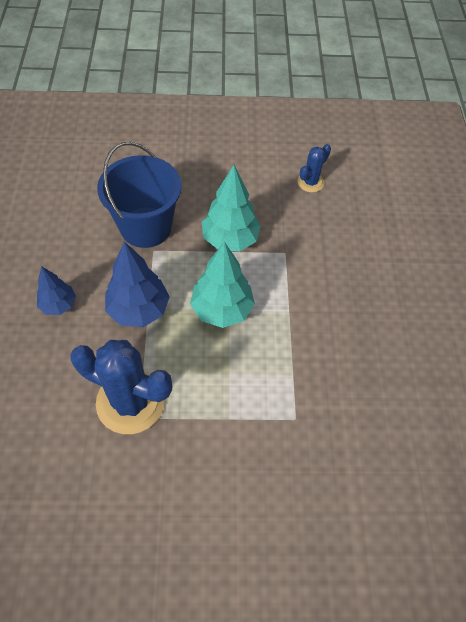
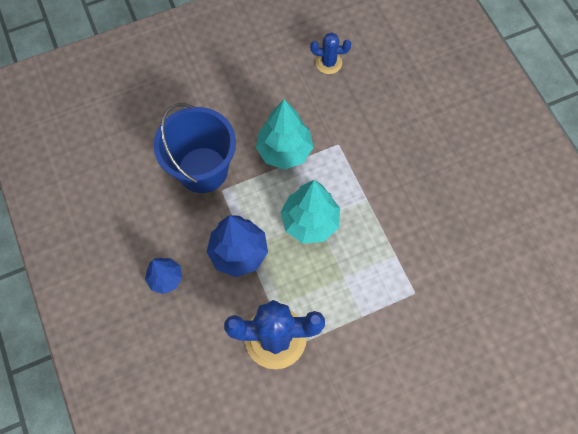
camera: 20 degrees left, 10 degrees up
(310, 182) = (328, 63): blue cactus -> blue cactus turned 75 degrees clockwise

